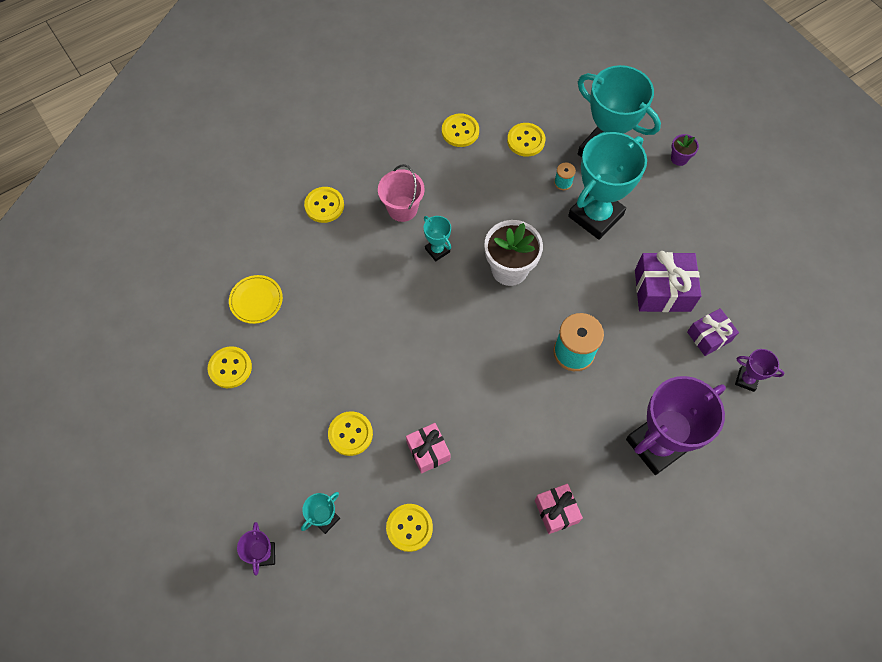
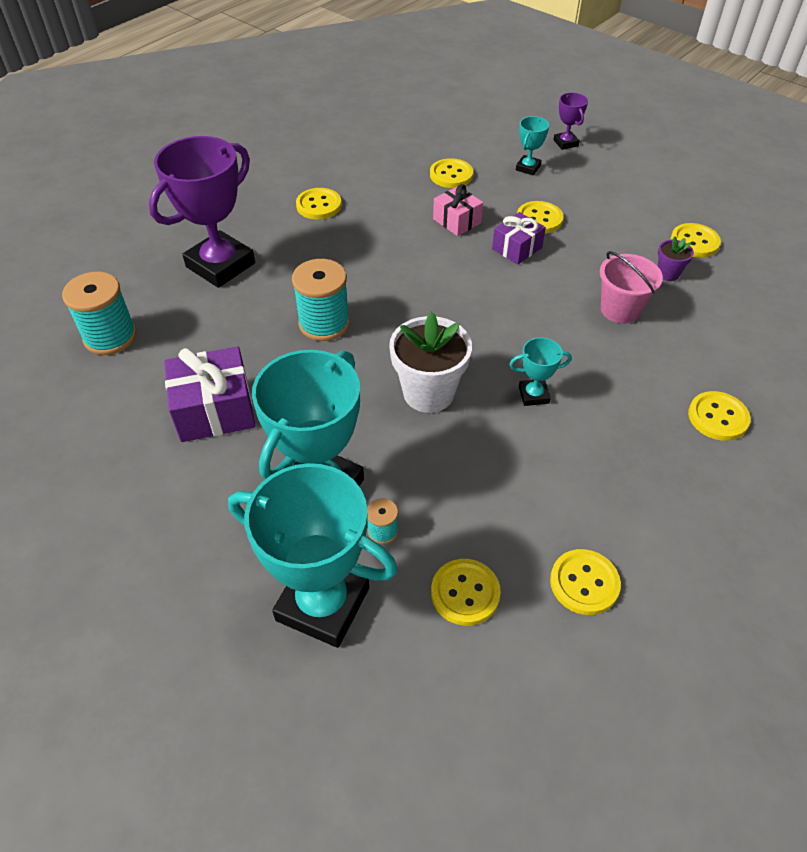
camera: 165 degrees right, 15 degrees down
(256, 300) = (716, 300): yellow plate -> none
(402, 208) = (609, 437): pink bucket -> pink bucket (620, 309)
(437, 250) = (533, 395): turquoise trophy -> turquoise trophy turned 45 degrees counterclockwise
(556, 511) = (319, 205): pink gift -> yellow button
(679, 158) = (184, 624): purple flower pot -> purple flower pot (668, 273)
(709, 336) = (153, 370): purple gift -> purple gift (516, 248)
(746, 380) = (110, 337): purple trophy -> turquoise spool

